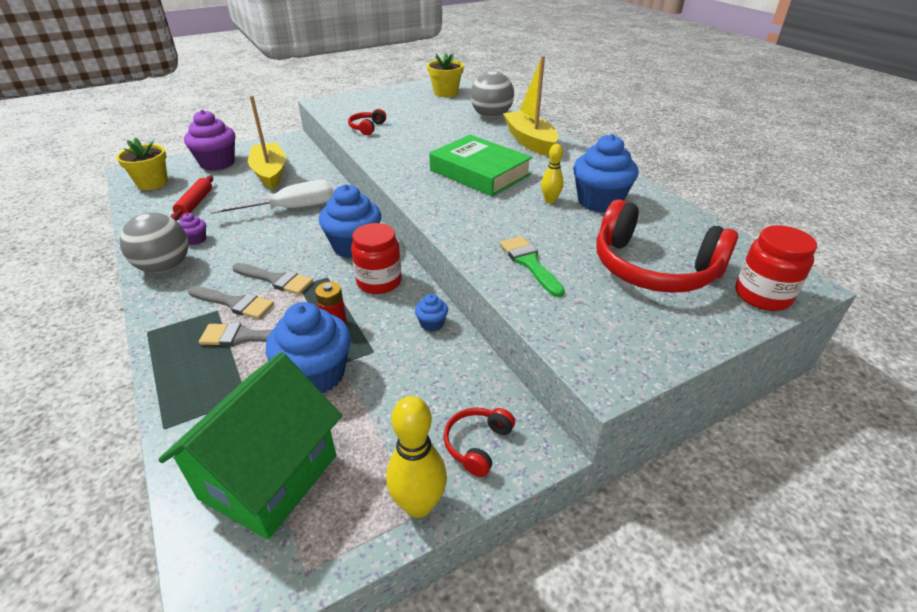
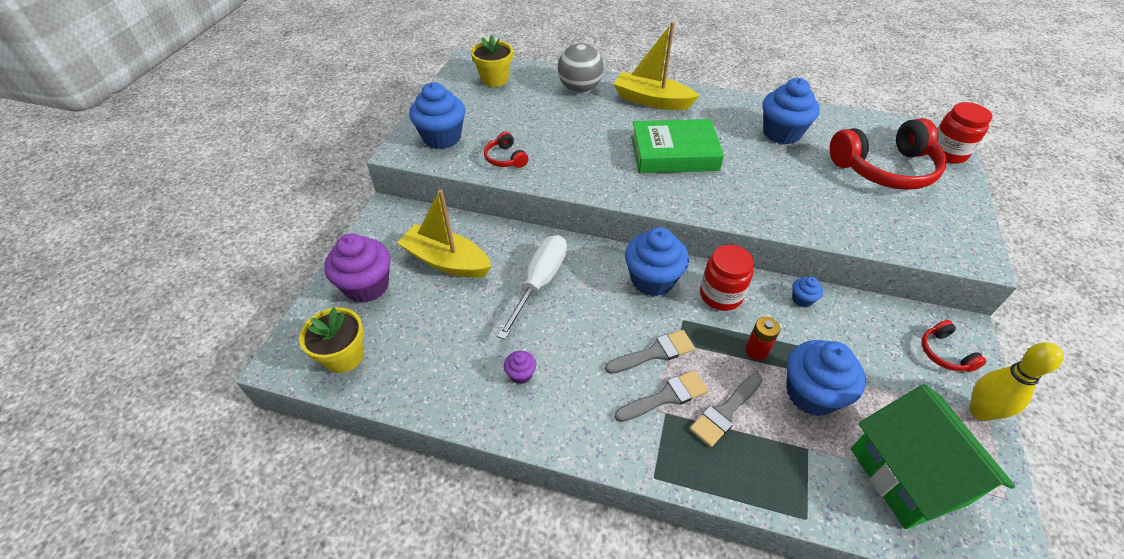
camera: 45 degrees left, 10 degrees up
(165, 267) = (550, 419): grey ball -> none
(195, 203) = (441, 343): red rolling pin -> none
(355, 105) = (442, 138): none -> blue cupcake
(529, 263) = (831, 211): green brush -> none
(550, 200) = (756, 151): yellow bowling pin -> none

